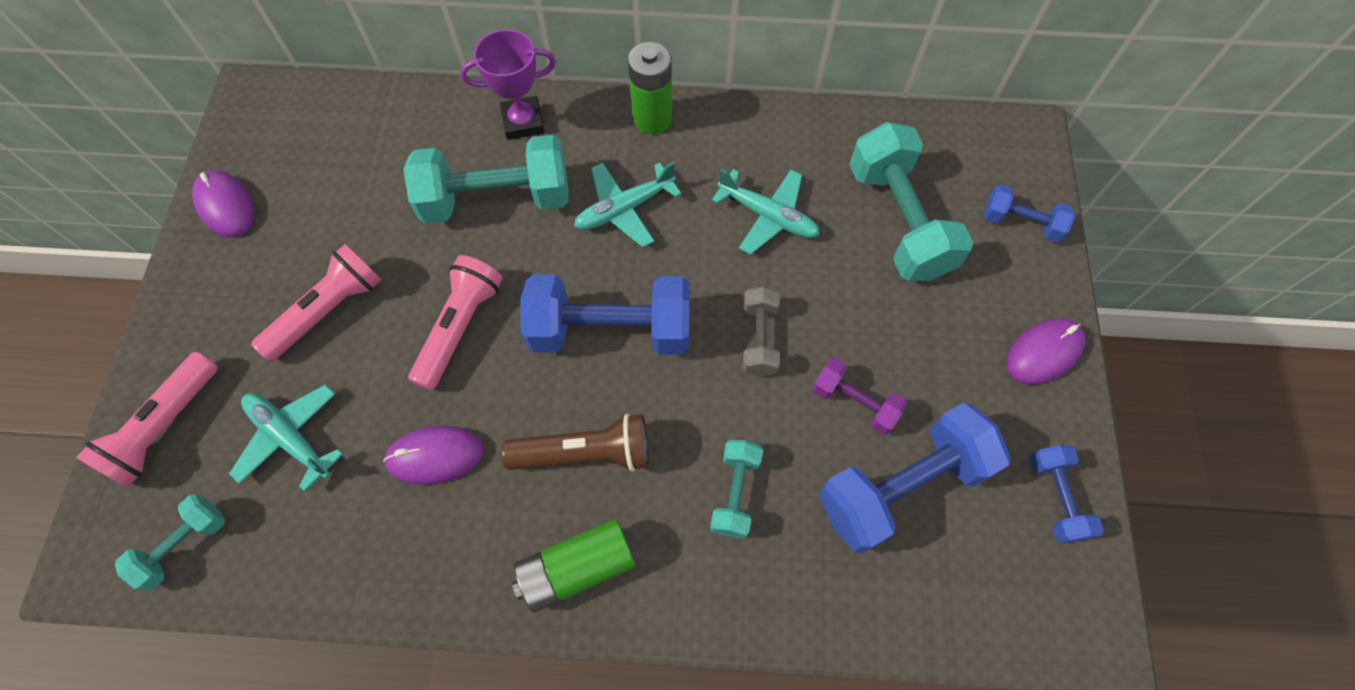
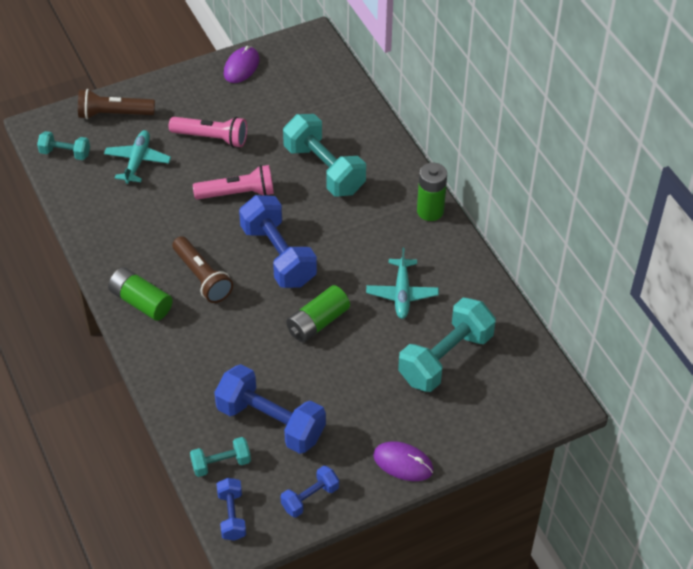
camera: 60 degrees right, 15 degrees down
(164, 427) = (114, 114): pink flashlight -> brown flashlight
(435, 456) = (163, 219): purple mouse -> none
(523, 122) = (383, 155): purple trophy -> none
(624, 209) = (358, 227): turquoise plane -> none
(735, 493) = (220, 349): turquoise dumbbell -> turquoise dumbbell (221, 463)
(759, 339) = (318, 322): grey dumbbell -> green battery
(854, 402) = (307, 381): purple dumbbell -> none
(1020, 223) = (490, 421): blue dumbbell -> blue dumbbell (231, 515)

